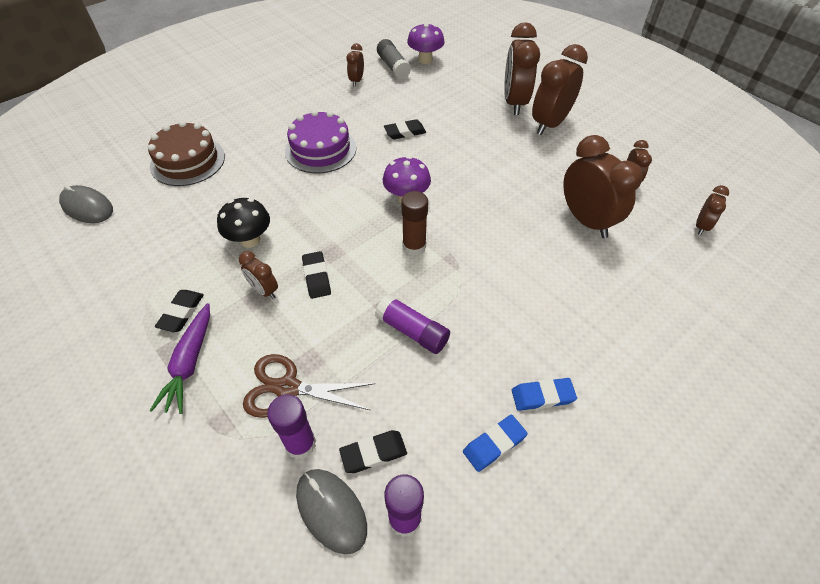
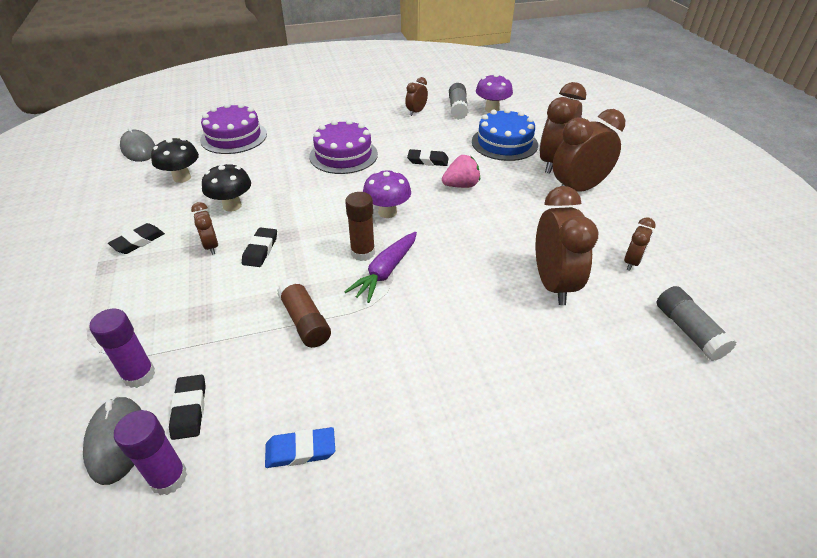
camera: 25 degrees right, 10 degrees down
(169, 226) = (182, 178): none -> black mushroom
(188, 161) = (234, 137): brown cake -> purple cake
(190, 363) = (113, 280): purple carrot -> purple carrot (385, 272)
(288, 388) = (166, 327): brown scissors -> none
(373, 453) = (189, 409): black eraser -> black eraser turned 75 degrees clockwise
(412, 331) = (305, 321): purple glue stick -> brown glue stick
(452, 150) = (461, 185): none -> pink strawberry
(460, 94) = (504, 143): none -> blue cake
(542, 396) = (382, 427): blue eraser -> none
(701, 226) = (688, 331): brown clock -> grey glue stick

